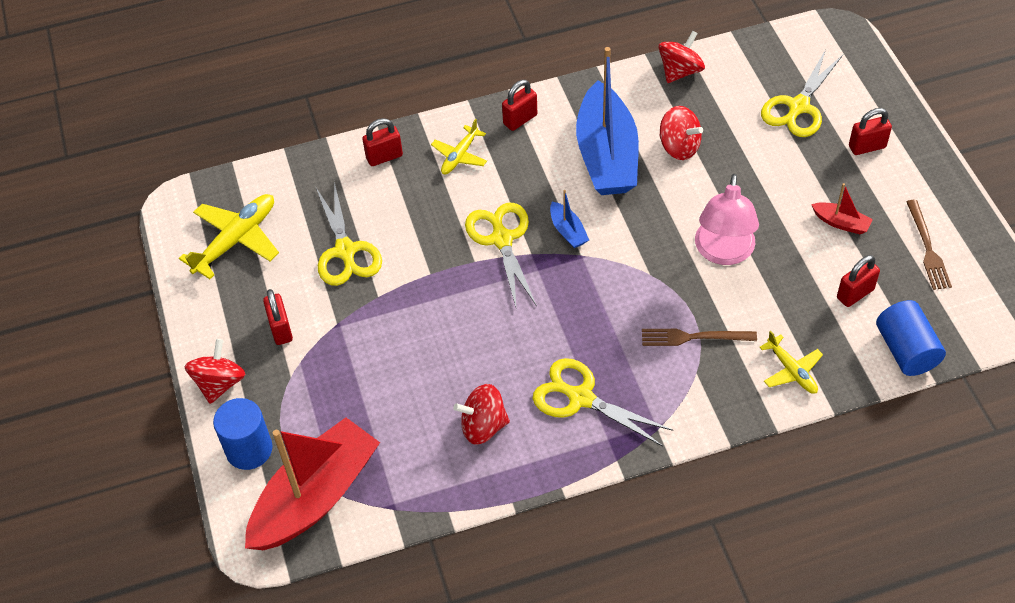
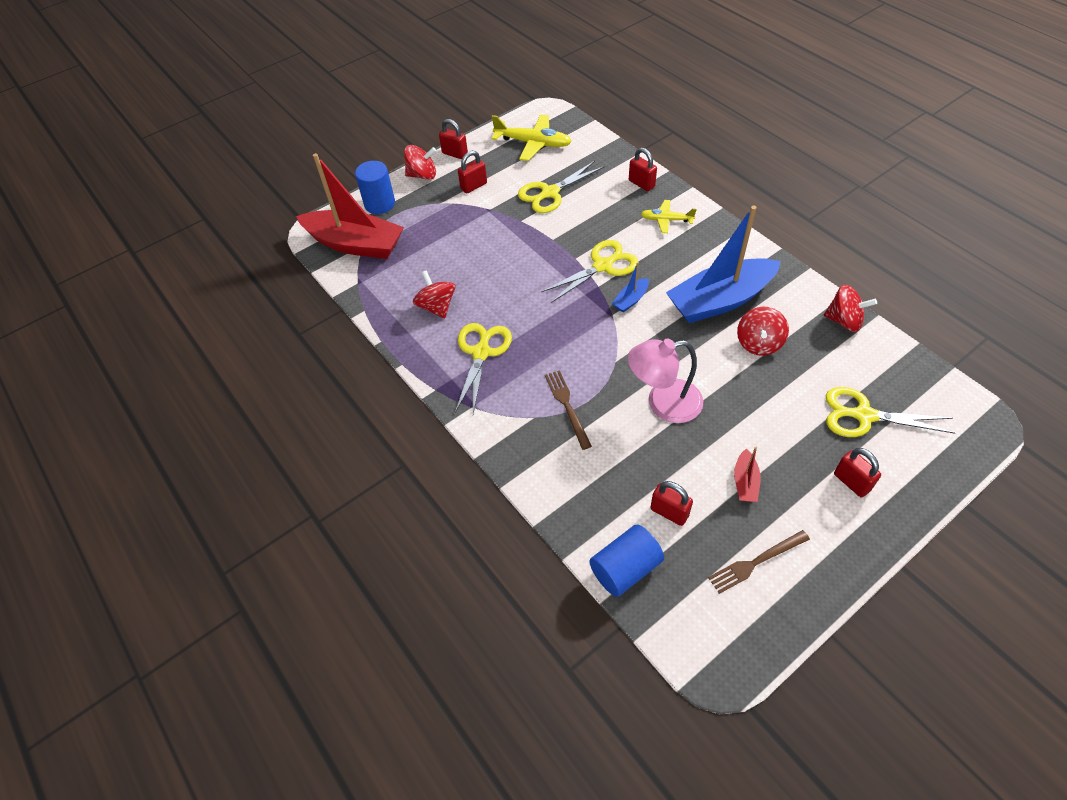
camera: 70 degrees right, 0 degrees up
(520, 119) = (722, 240): red padlock -> red padlock (455, 154)
(791, 370) = (564, 483): yellow plane -> none

